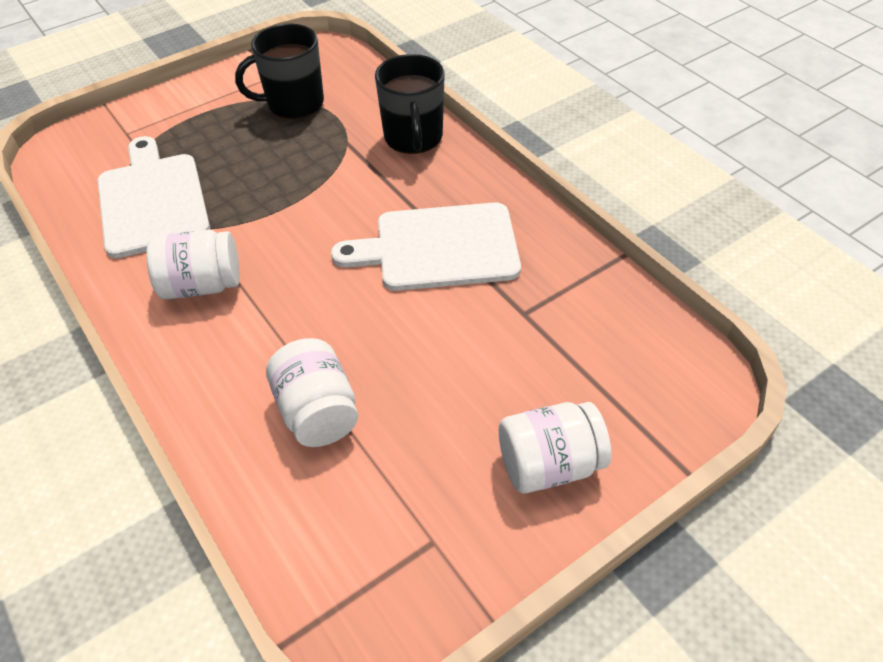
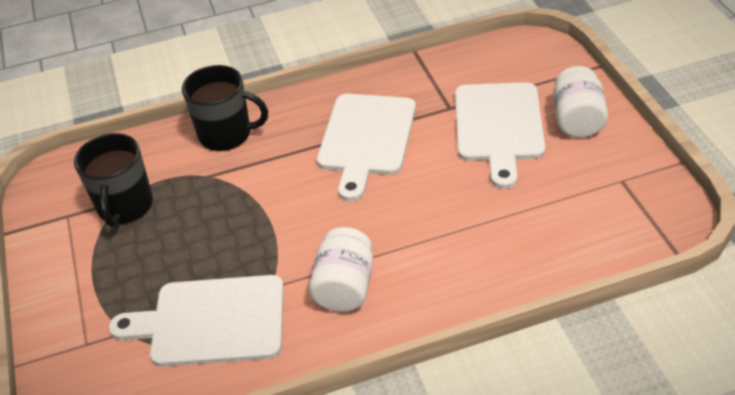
camera: 70 degrees left, 5 degrees down
(317, 412) = (504, 225): white jar -> none
(503, 372) = (498, 126): none -> white cutting board

